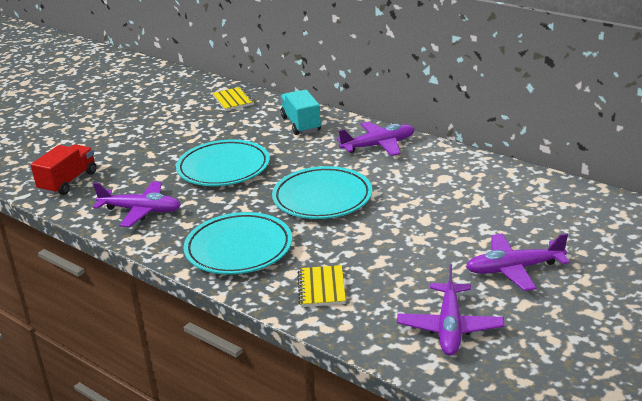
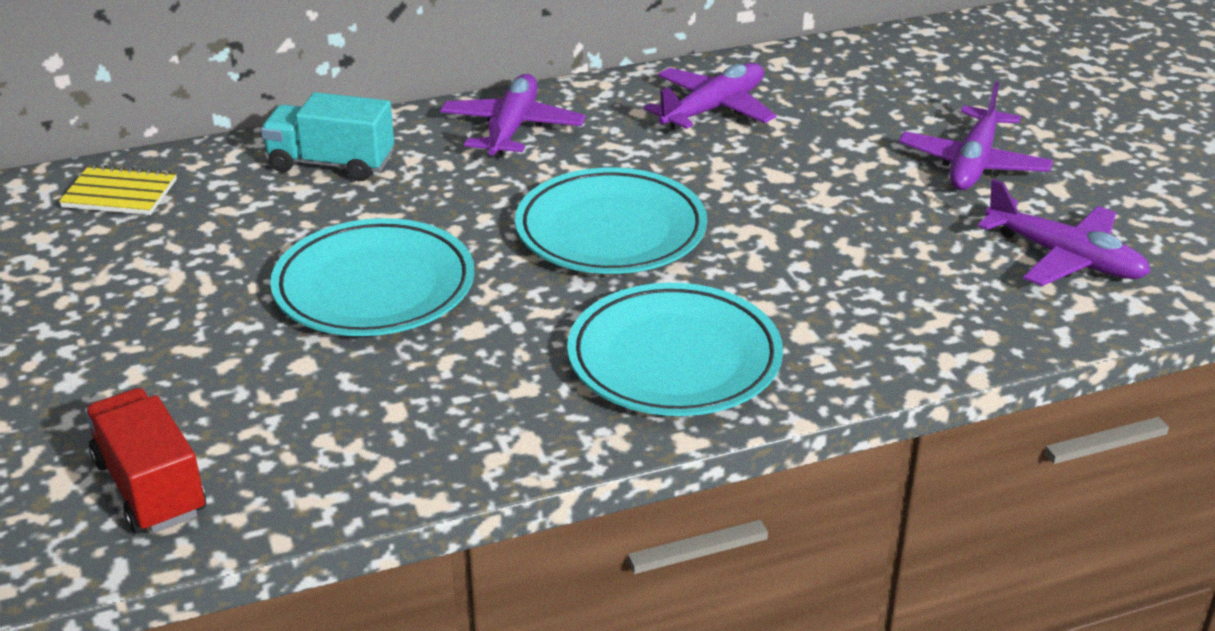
camera: 60 degrees left, 5 degrees up
(141, 211) = (407, 425): purple plane -> purple plane (713, 109)
(321, 288) = (872, 321): yellow notebook -> none

